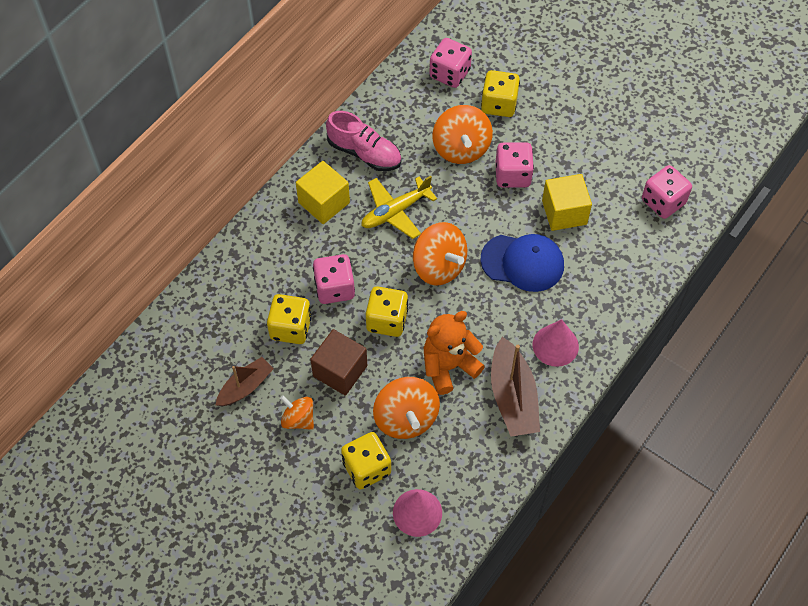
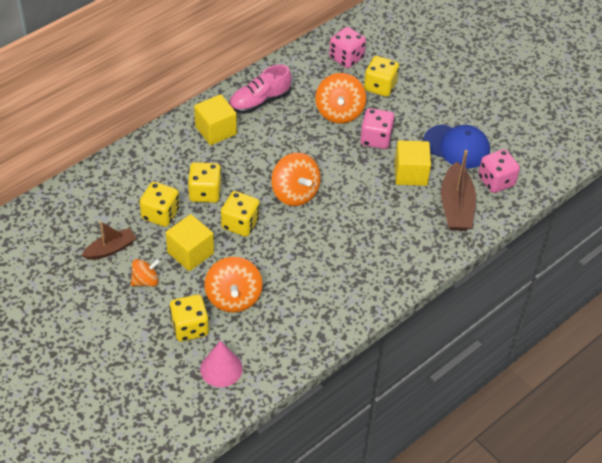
camera: 10 degrees right, 10 degrees down
(298, 419) = (145, 281): orange spinning top -> orange spinning top turned 105 degrees clockwise
(334, 288) = (205, 192): pink dice -> yellow dice
(340, 371) = (190, 253): brown cube -> yellow cube
(364, 153) = (259, 101): pink shoe -> pink shoe turned 105 degrees clockwise
(395, 211) = (271, 147): yellow plane -> none
(449, 366) = (280, 267): orange teddy bear -> none
(513, 397) = (327, 299): brown boat -> brown boat (456, 206)
(522, 262) = (365, 203): blue cap -> blue cap (456, 146)
(555, 345) = (374, 268): pink cone -> none

